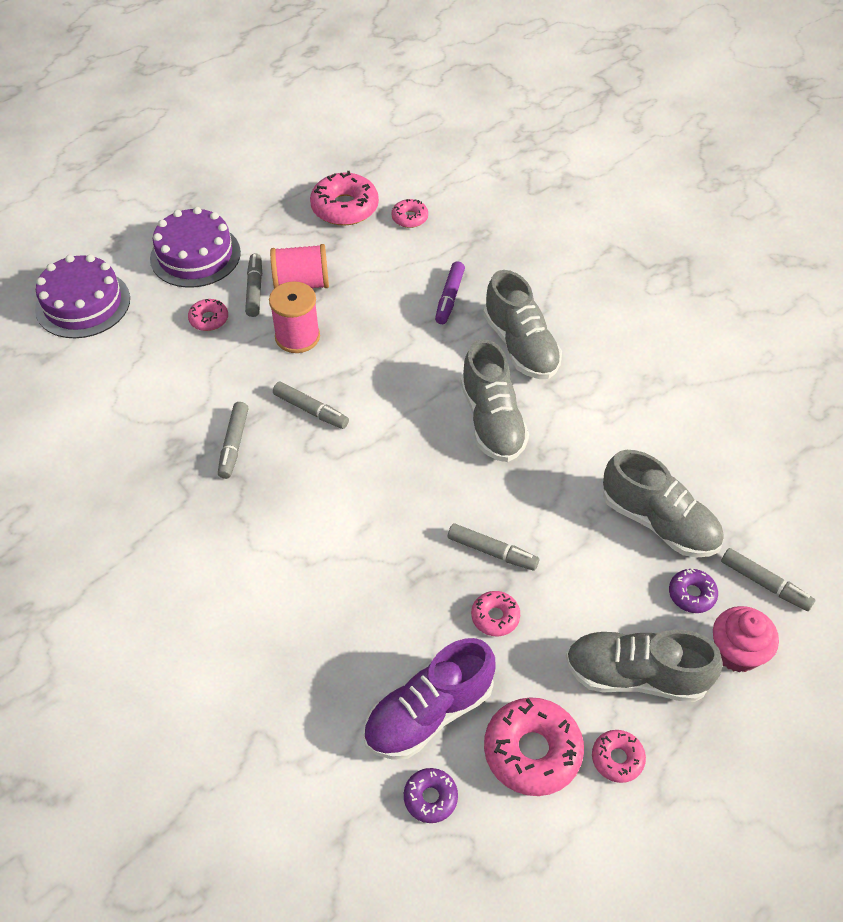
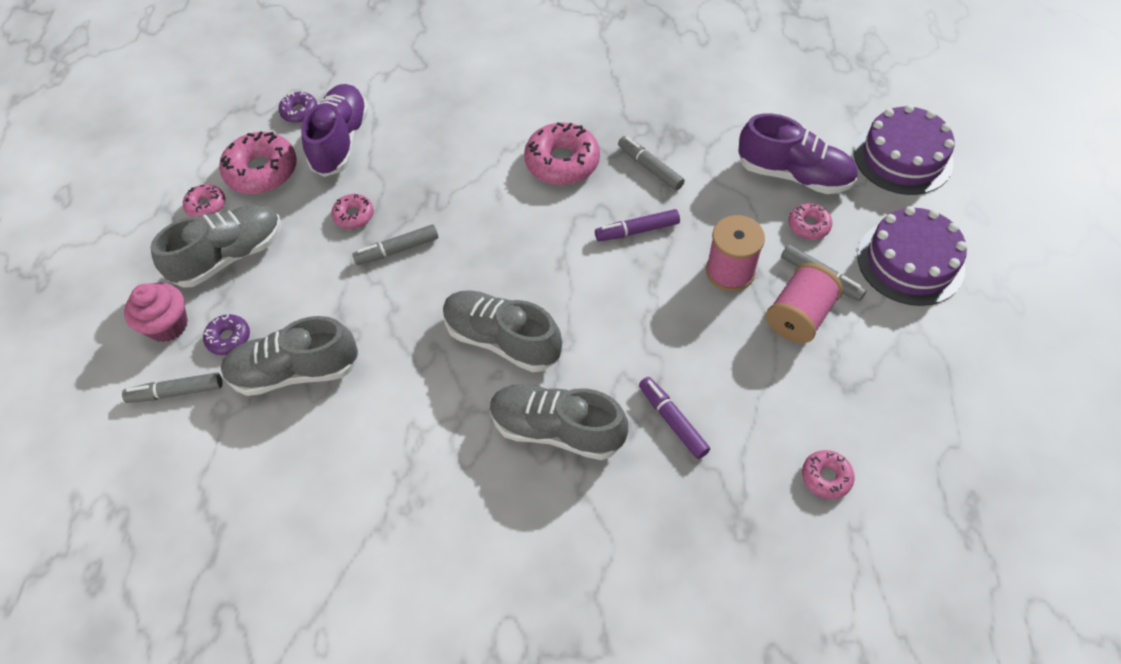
camera: 135 degrees right, 5 degrees up
(160, 353) = (793, 175): none -> purple shoe
(311, 410) = (637, 230): grey marker -> purple marker
(345, 207) = (893, 428): pink donut -> pink donut (562, 162)

